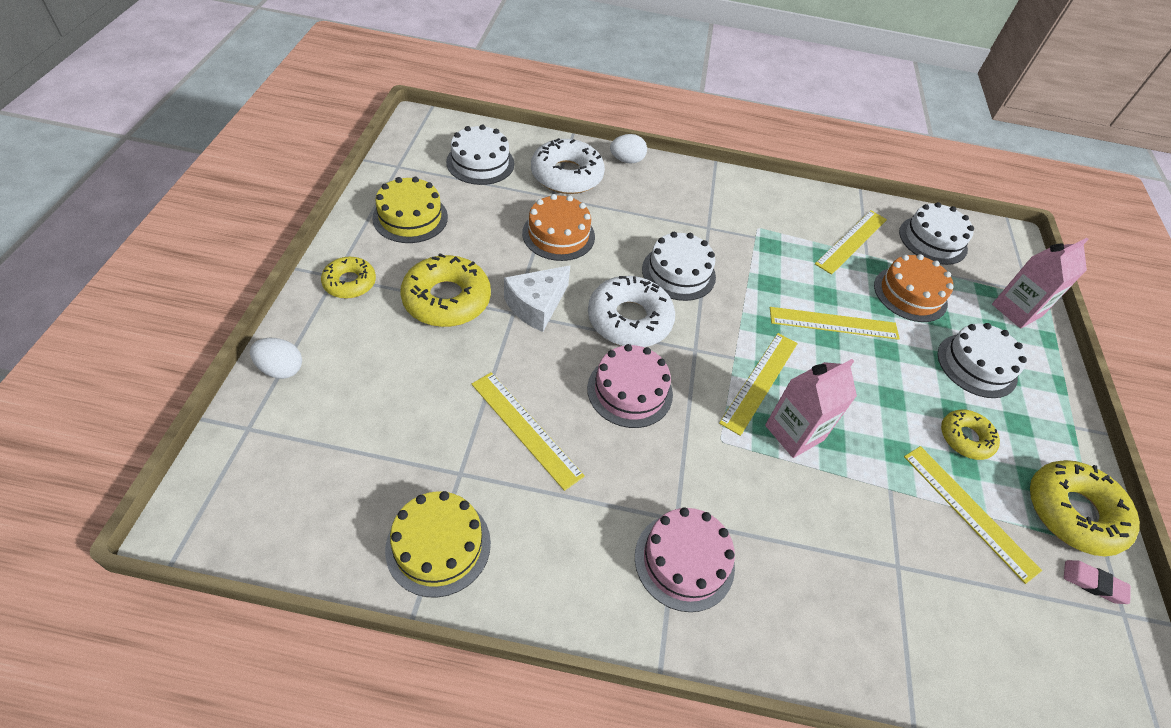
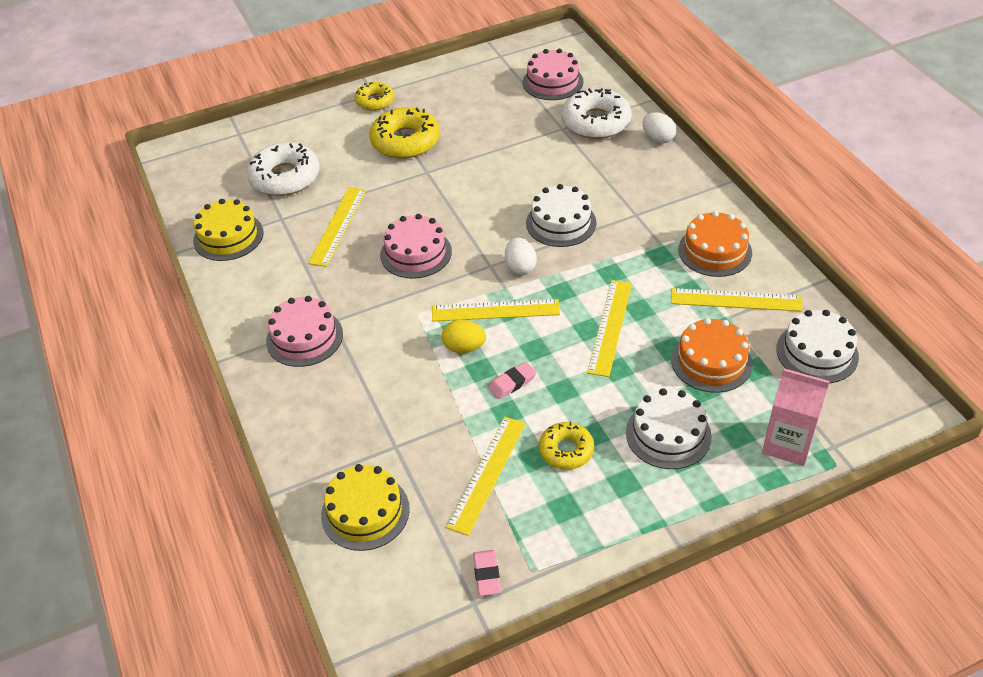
camera: 65 degrees right, 5 degrees down
(281, 369) = (286, 119): white egg -> white egg (520, 267)
(410, 217) = (459, 88): yellow cake -> yellow cake (365, 512)
(480, 163) = (552, 82): white cake -> pink cake
(536, 305) = (444, 177): white cheese -> none
(558, 235) = (525, 151): orange cake -> orange cake (714, 251)
(629, 320) = (481, 222): white donut -> white donut (285, 177)
(794, 433) = (464, 347): pink carton -> yellow egg
(833, 323) = (610, 327): yellow ruler -> yellow ruler turned 45 degrees clockwise
(863, 425) = (512, 383): none -> pink eraser
(1073, 513) = (553, 545): yellow donut -> none

